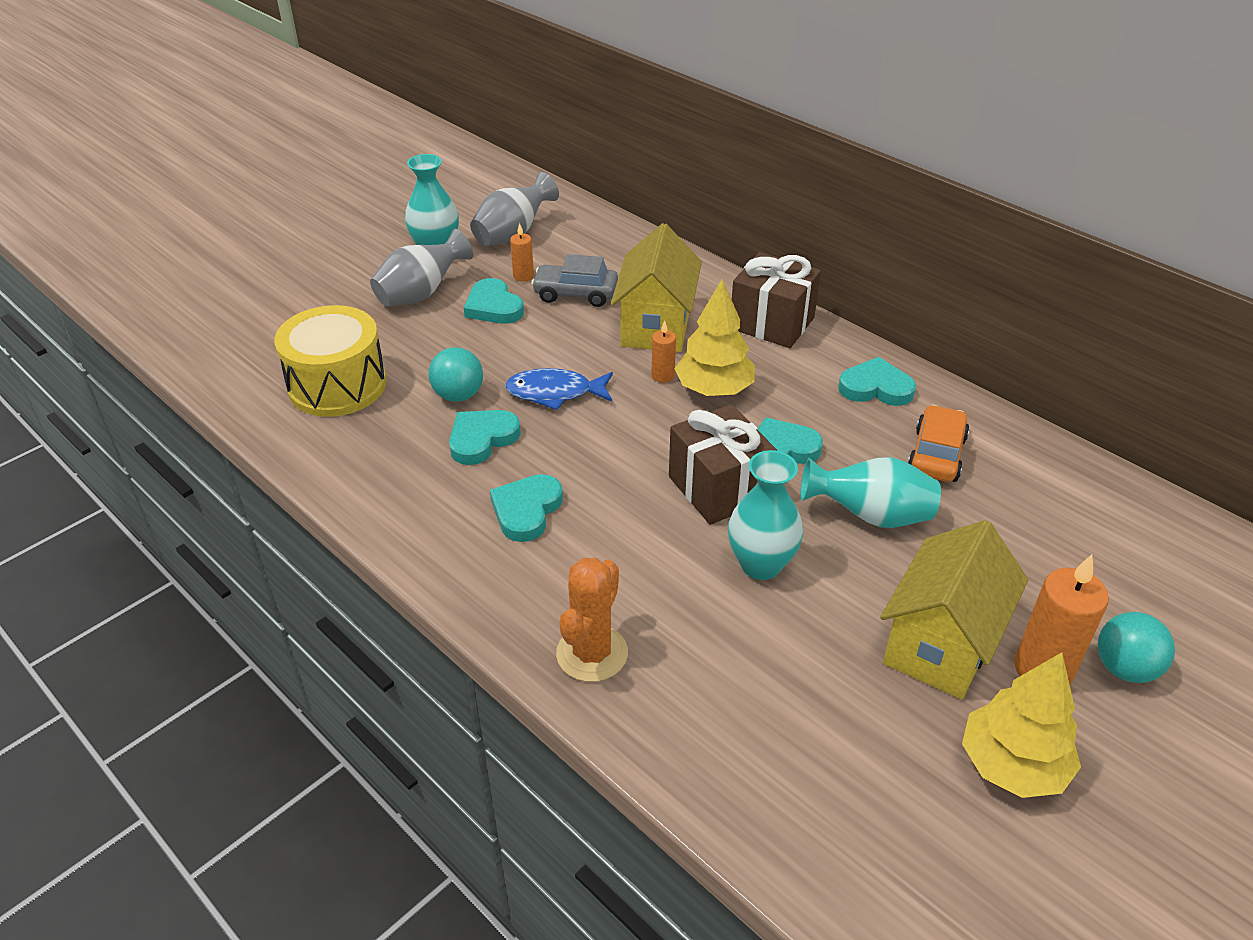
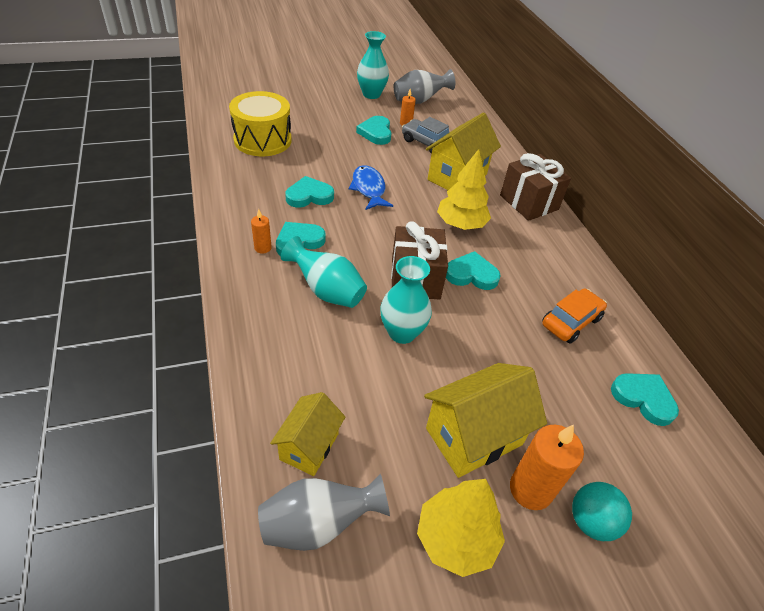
camera: 25 degrees right, 5 degrees up
(421, 294) = (344, 112): grey vase -> grey vase (318, 523)
(458, 395) = (317, 169): turquoise ball -> none
(554, 393) = (369, 189): blue fish -> blue fish turned 45 degrees clockwise
(592, 653) = (264, 333): orange cactus -> none
(663, 376) = (437, 204): orange candle -> orange candle (263, 248)
(772, 759) = (309, 446): none -> yellow house
(870, 516) = (495, 337): turquoise vase -> turquoise vase (327, 291)
(876, 387) = (564, 265): turquoise heart -> turquoise heart (643, 399)

